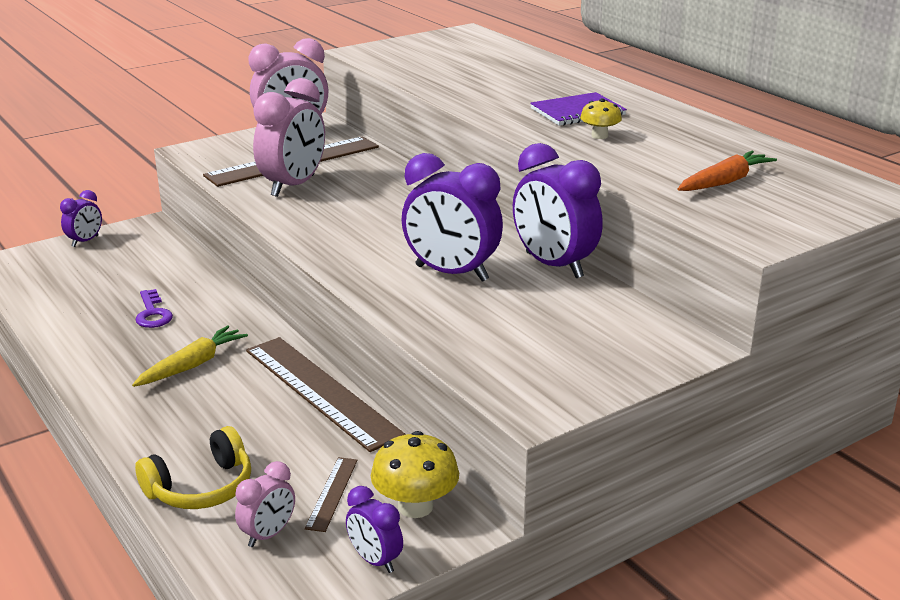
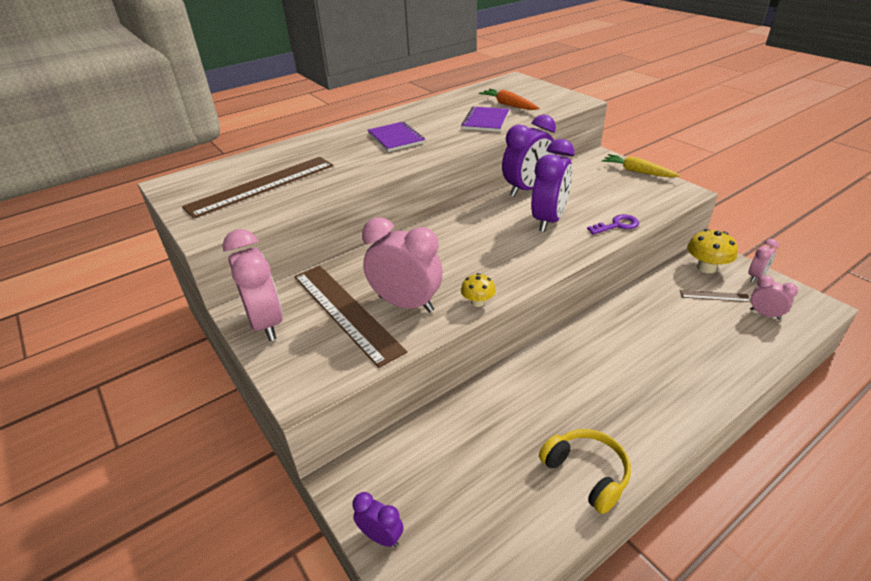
camera: 90 degrees left, 10 degrees up
(152, 313) = (536, 427): purple key -> purple key (617, 225)
(192, 365) = (609, 382): yellow carrot -> yellow carrot (637, 171)
(201, 487) = (744, 348): yellow headphones -> yellow headphones (586, 473)
(321, 391) = (616, 312): brown ruler -> brown ruler (261, 186)
(375, 560) = (756, 276): purple clock -> pink clock
(599, 136) = (441, 132): yellow mushroom -> yellow mushroom (477, 302)
(646, 163) = (486, 121): none -> purple notebook

